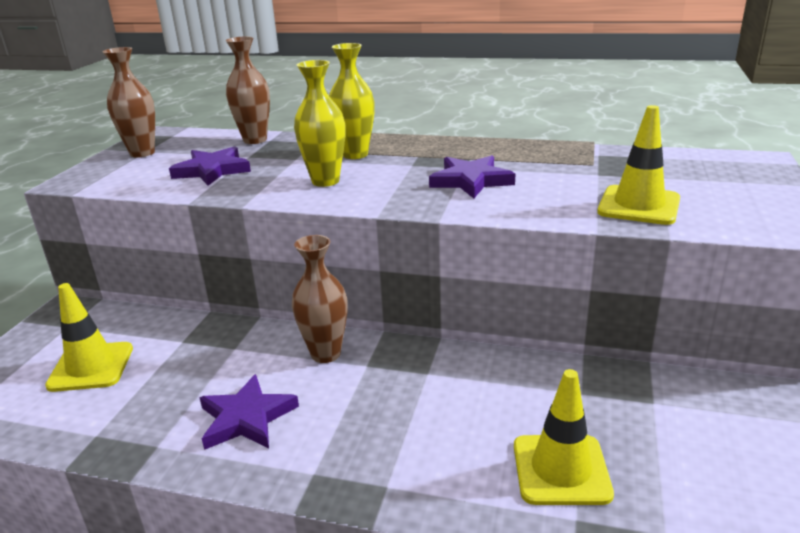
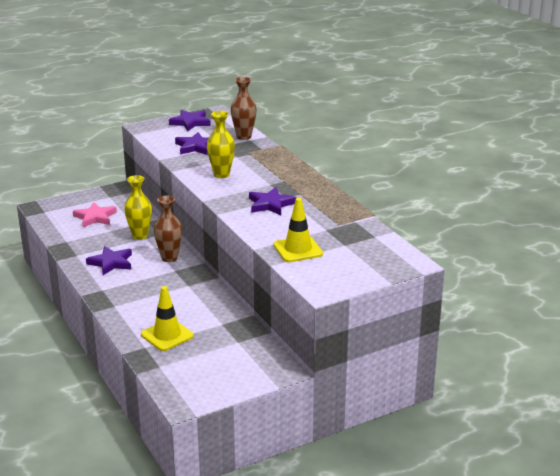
camera: 45 degrees right, 0 degrees up
(91, 367) = (95, 217): yellow traffic cone -> pink star
(142, 153) = (190, 122): brown vase -> purple star
(355, 154) = (262, 167): yellow vase -> yellow vase (140, 236)

